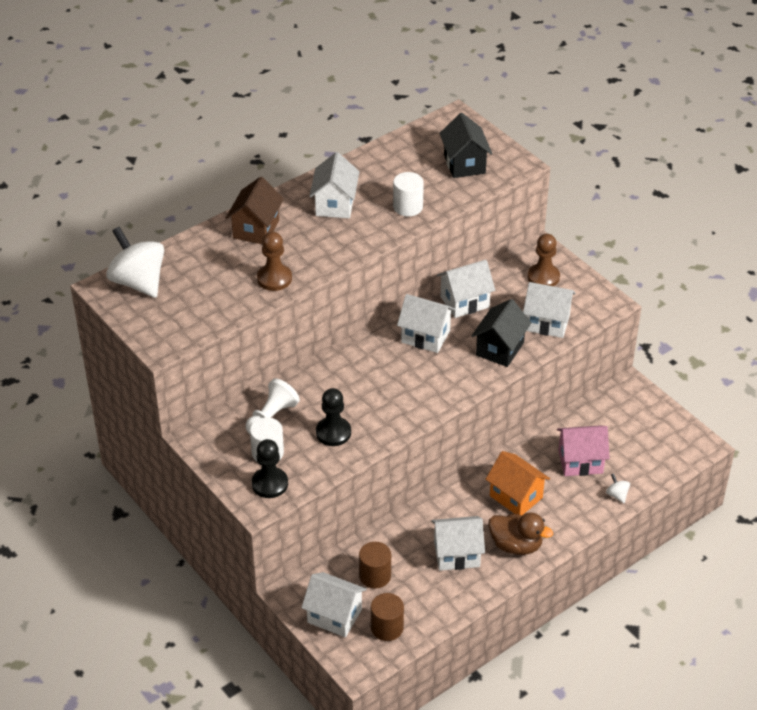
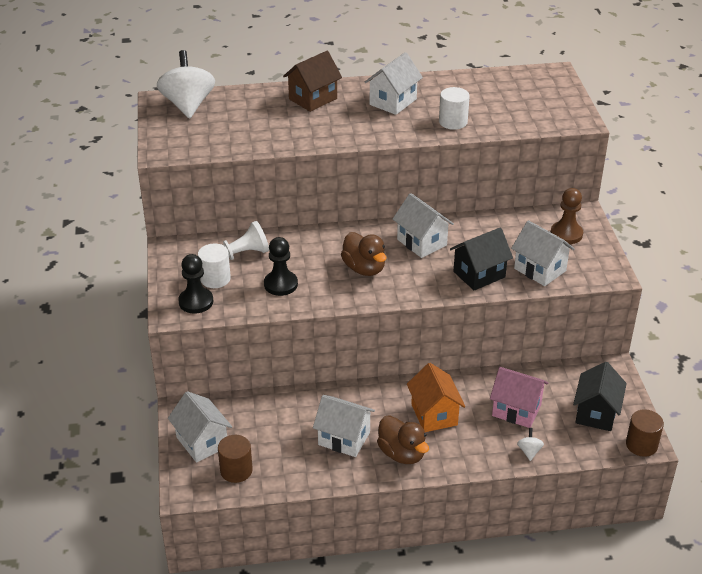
camera: 30 degrees right, 5 degrees down
(274, 279) = (294, 136): brown pawn -> none
(375, 576) = (261, 425): brown cylinder -> brown cylinder (641, 445)
(395, 385) = (364, 268): none -> brown duck
(464, 164) = (531, 107): black house -> black house (596, 413)
(464, 302) = (478, 229): white house -> none

